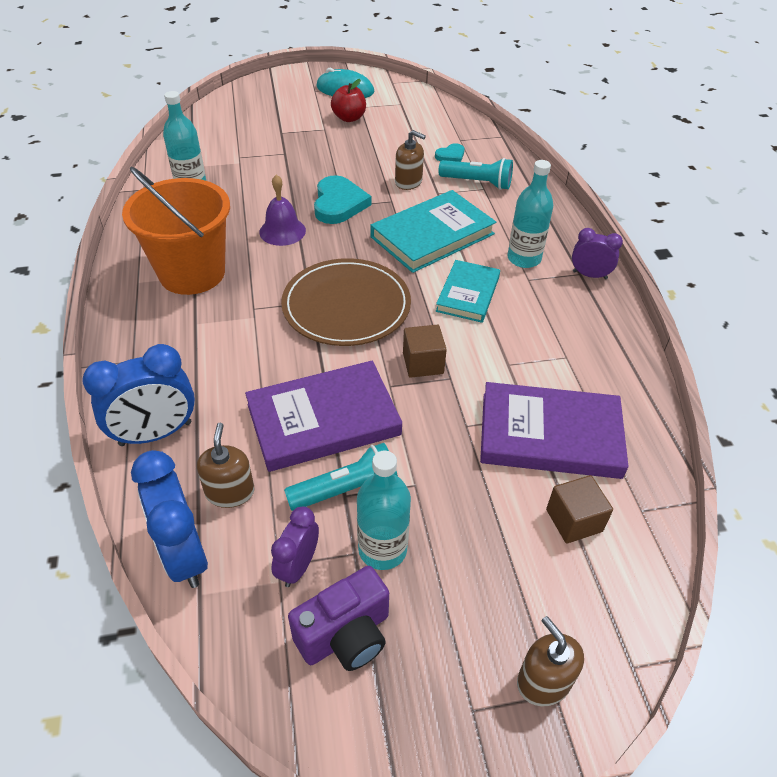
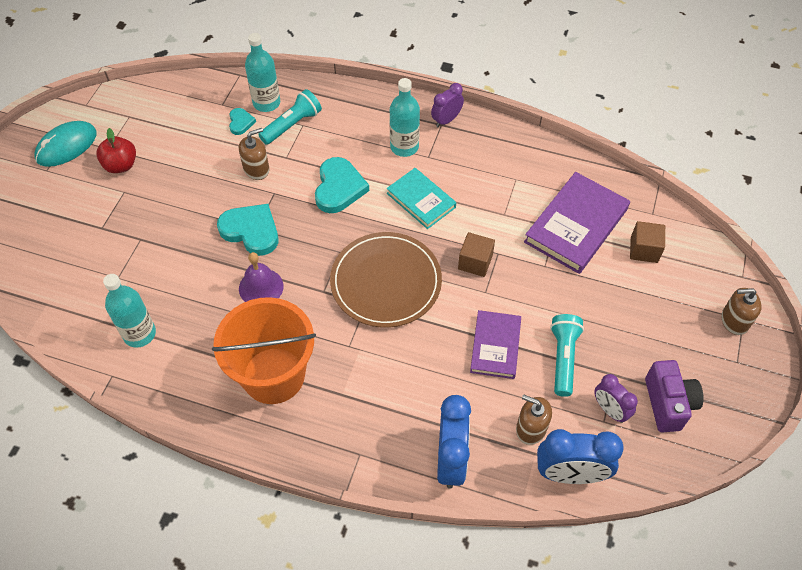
camera: 60 degrees left, 10 degrees up
(323, 420) = (495, 346): purple book -> purple book, size x0.63
(382, 549) = (618, 358): turquoise bottle -> turquoise bottle (266, 103)
(432, 235) = (339, 188): turquoise book -> turquoise heart

